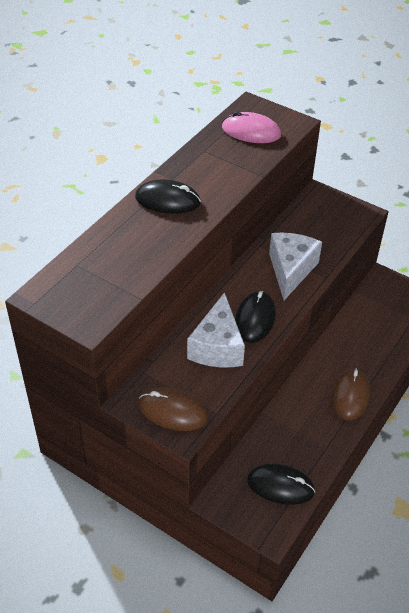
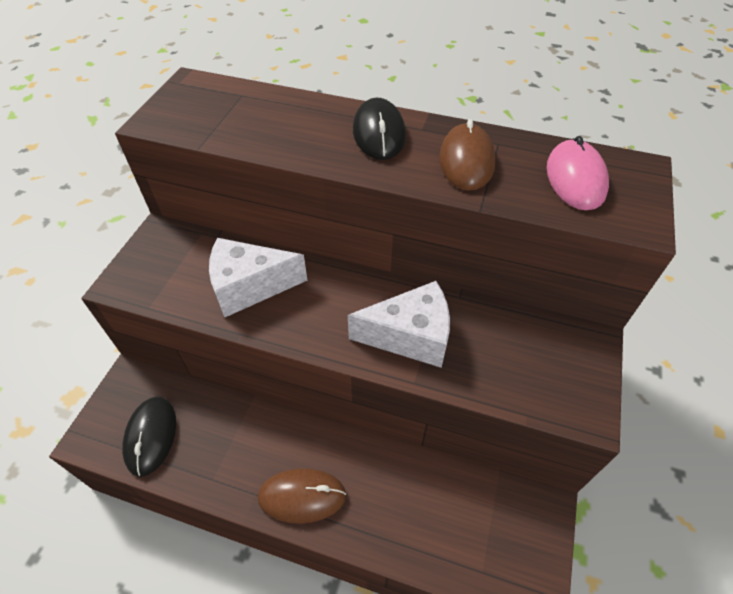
camera: 75 degrees right, 5 degrees up
(172, 411) = (147, 268): brown mouse -> brown mouse (466, 160)
(255, 319) = (306, 314): black mouse -> none

